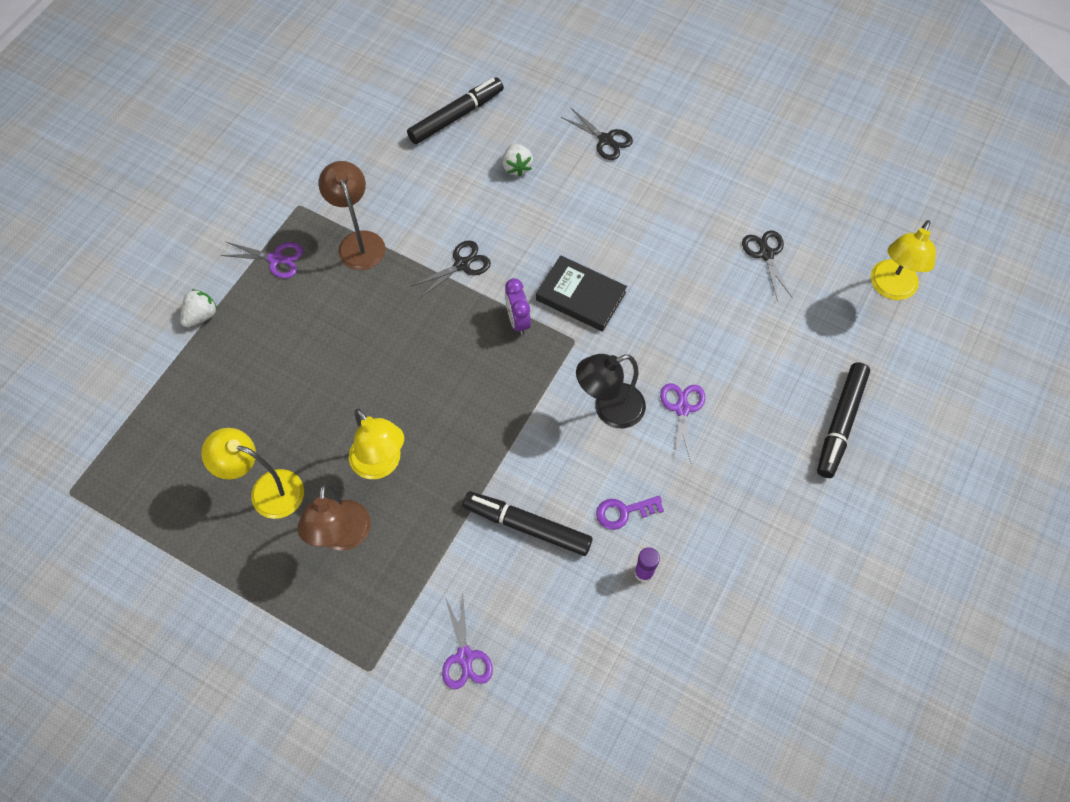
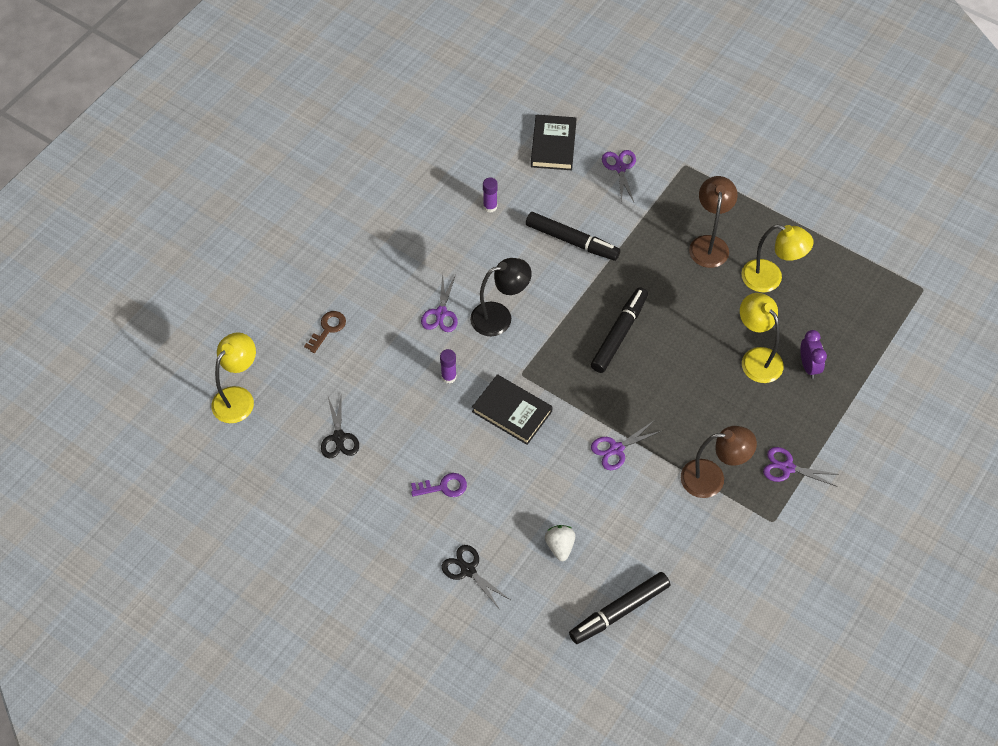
camera: 175 degrees left, 5 degrees down
(201, 316) = (847, 420): white strawberry -> none
(359, 242) = (712, 478): brown lamp -> brown lamp turned 75 degrees counterclockwise
(381, 464) = (683, 290): yellow lamp -> yellow lamp (756, 358)
(462, 265) = (616, 449): black scissors -> purple scissors
(518, 321) = (569, 394): purple clock -> purple clock (808, 366)
(565, 691) = (553, 145): none -> black book
(623, 512) = (499, 245): purple key -> purple key (443, 487)
(658, 330) = (449, 377): none -> purple glue stick
(814, 377) = (328, 329): none -> brown key
(840, 423) = (317, 293): black marker -> black marker (619, 334)

